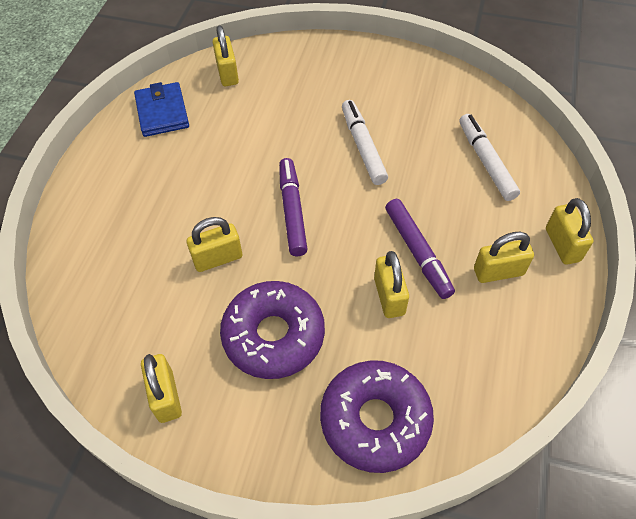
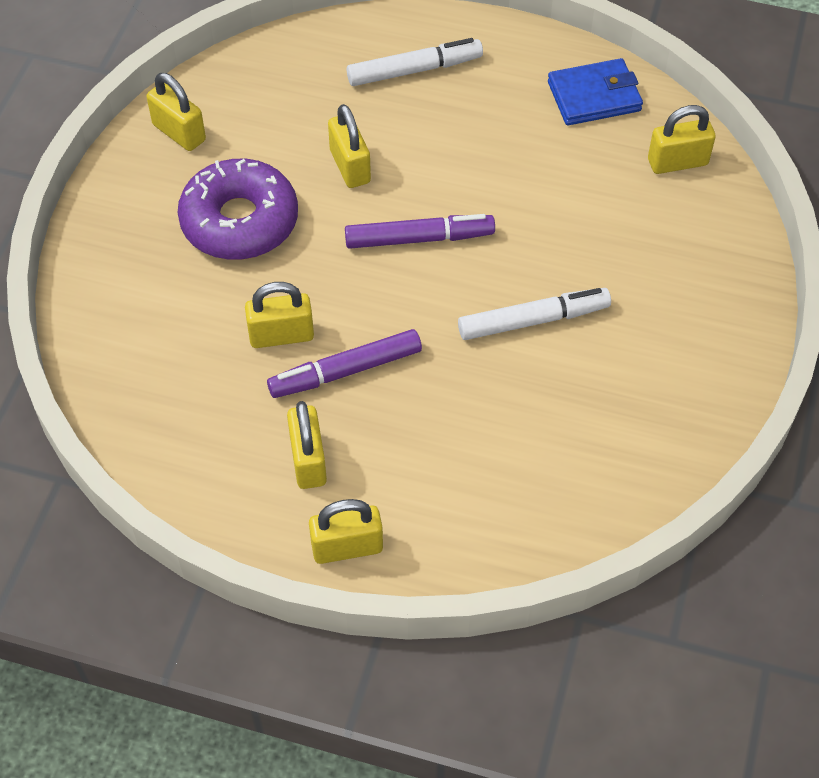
camera: 90 degrees right, 0 degrees up
(166, 396) = (179, 132): yellow padlock -> yellow padlock turned 60 degrees clockwise
(375, 420) = (125, 312): purple donut -> none
(485, 161) = (505, 473): white marker -> white marker (414, 70)

